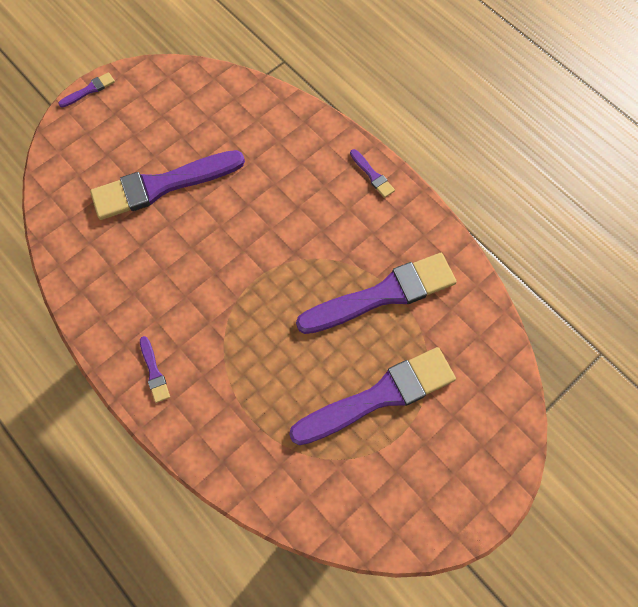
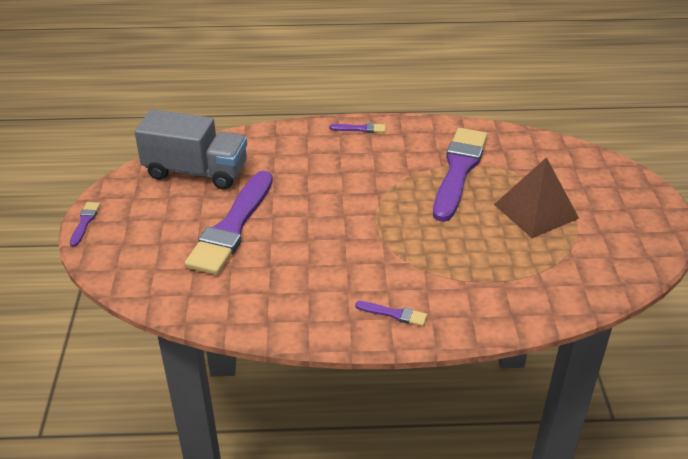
camera: 50 degrees left, 30 degrees down
(206, 107) = (196, 171): none -> grey truck
(379, 396) = (536, 211): purple brush -> brown pyramid

